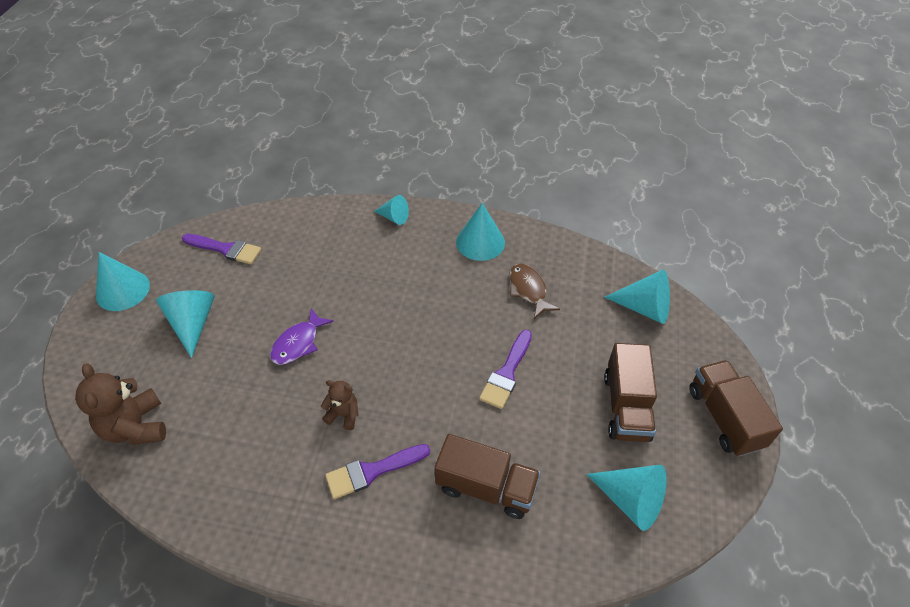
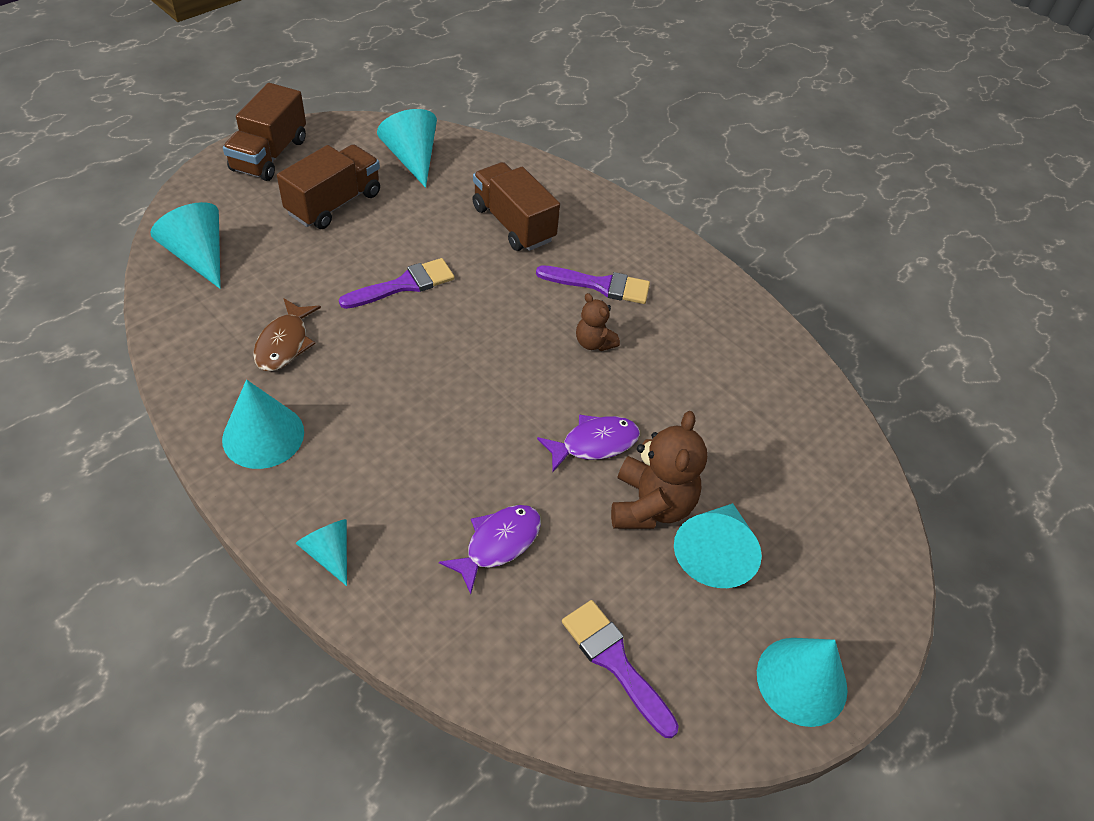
camera: 150 degrees left, 0 degrees up
(136, 427) = (821, 457): brown teddy bear -> brown teddy bear (650, 505)
(317, 263) = (498, 544): none -> purple fish

